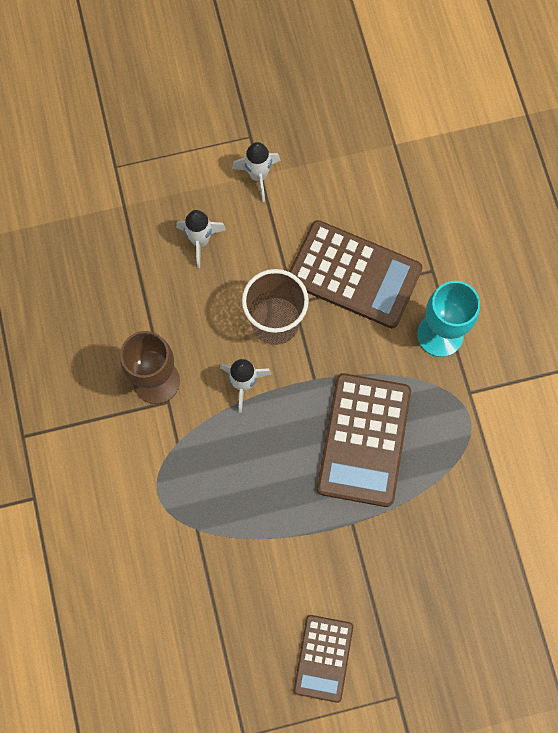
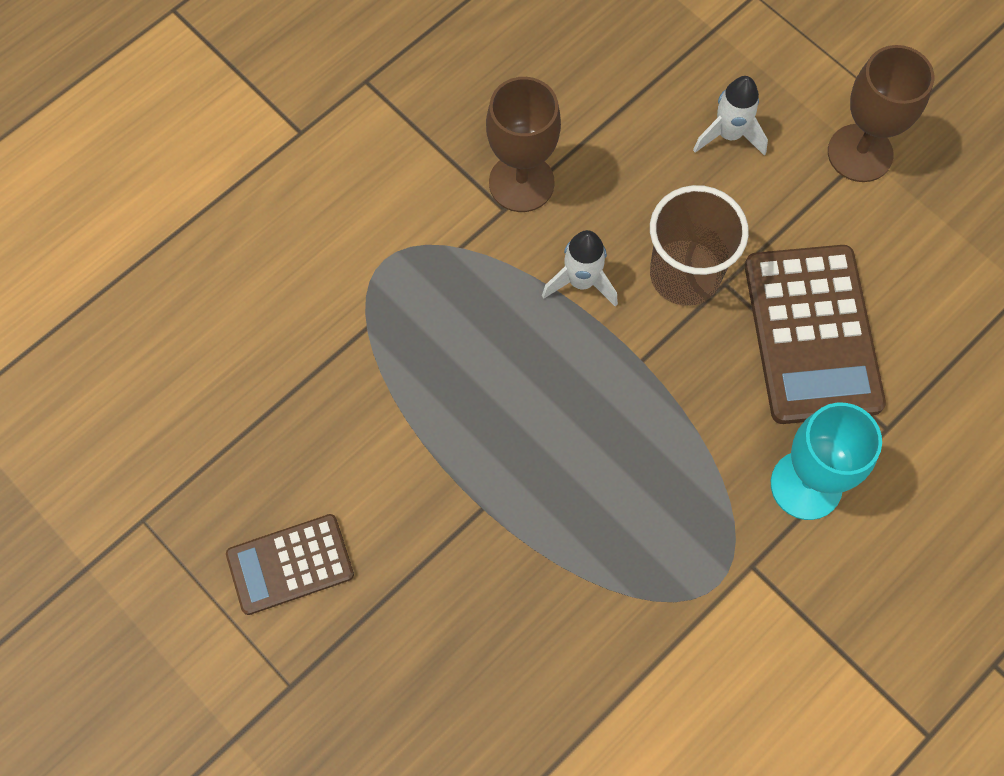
camera: 60 degrees right, 5 degrees down
(258, 176) = (860, 153): white rocket -> brown goblet
(364, 440) = (601, 464): brown calculator -> none

